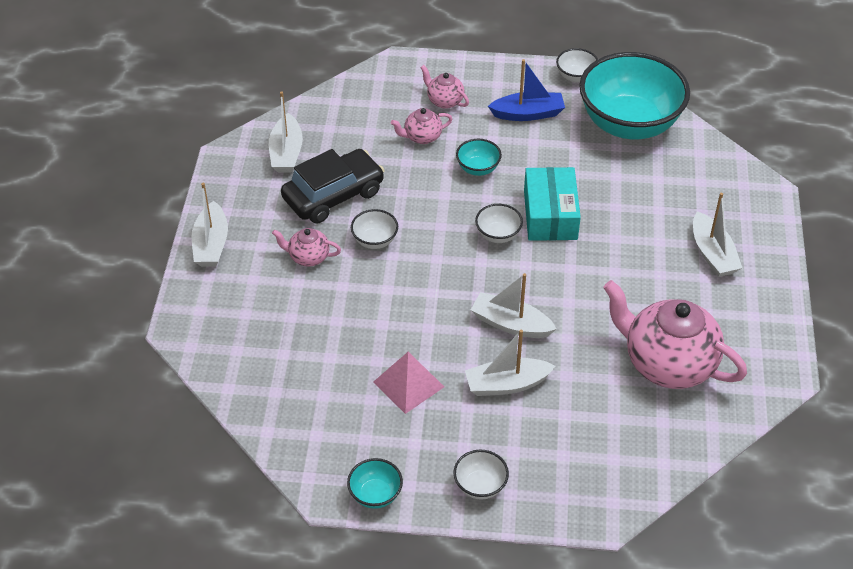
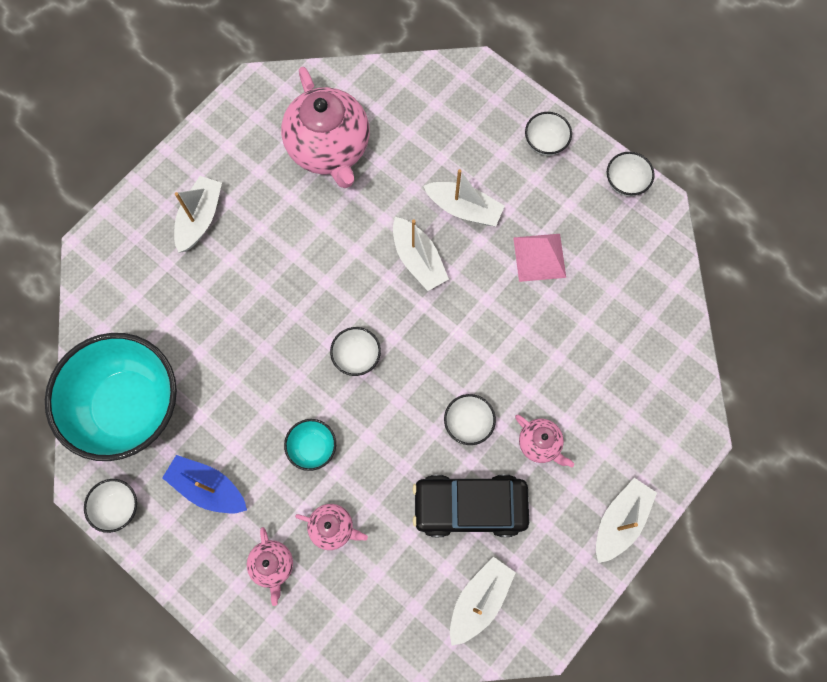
camera: 145 degrees left, 25 degrees up
(375, 494) = (625, 182): turquoise bowl -> white bowl
(550, 215) = (294, 348): turquoise box -> none

